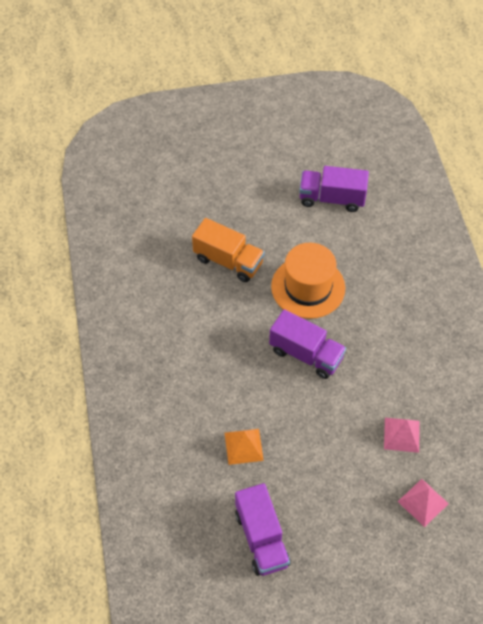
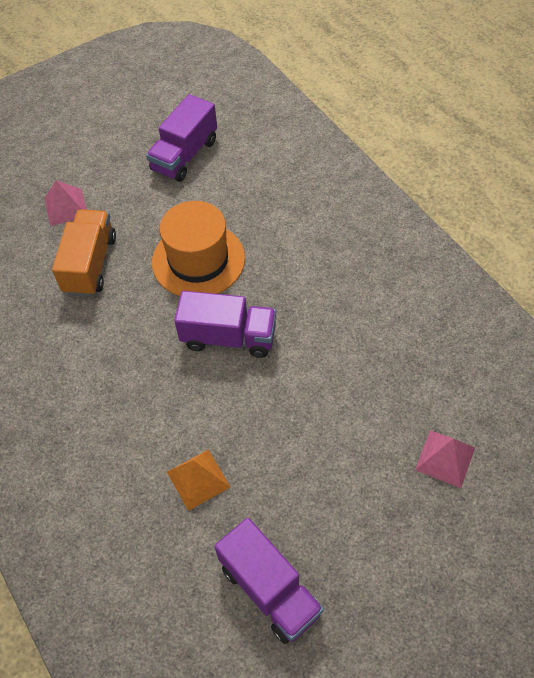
camera: 20 degrees left, 0 degrees up
(228, 261) = (90, 264): orange truck -> orange truck turned 90 degrees counterclockwise
(332, 198) = (185, 155): purple truck -> purple truck turned 45 degrees counterclockwise
(401, 434) = (383, 387): pink pyramid -> pink pyramid (66, 207)

